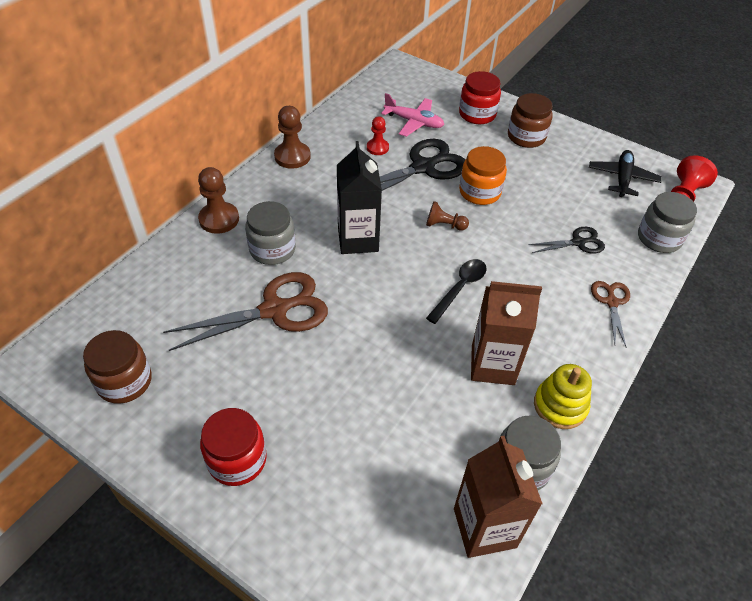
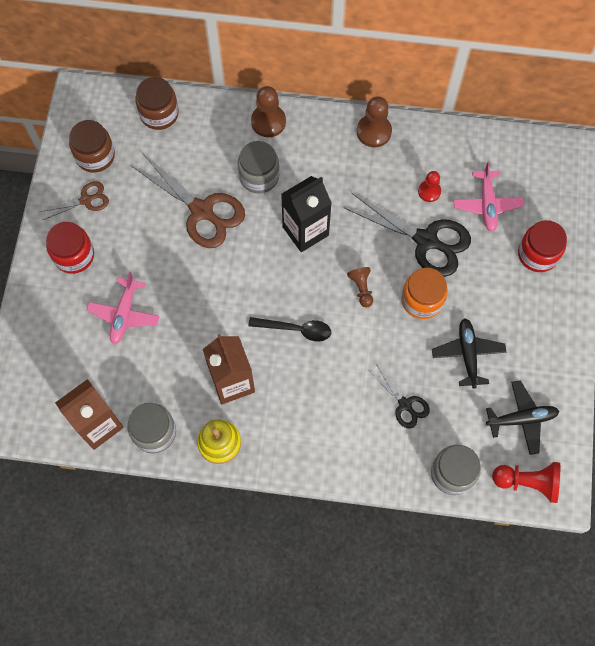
camera: 65 degrees right, 20 degrees up
(351, 436) = (124, 314): none -> pink plane
(526, 137) = (530, 311): brown jar -> brown jar (159, 114)
(547, 185) = (467, 354): none -> black plane
(611, 302) = (347, 452): brown scissors -> brown scissors (86, 200)

